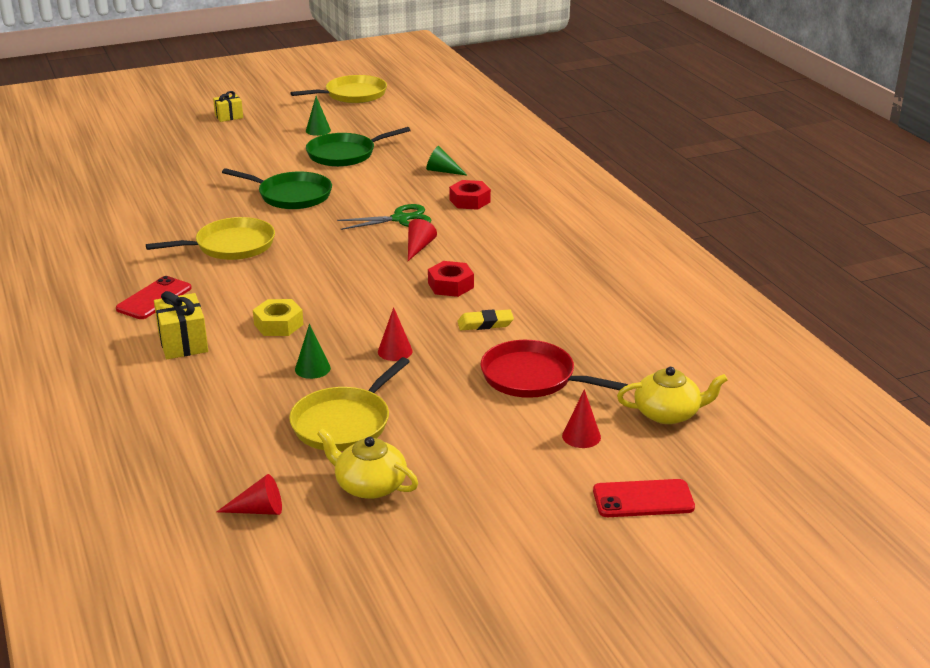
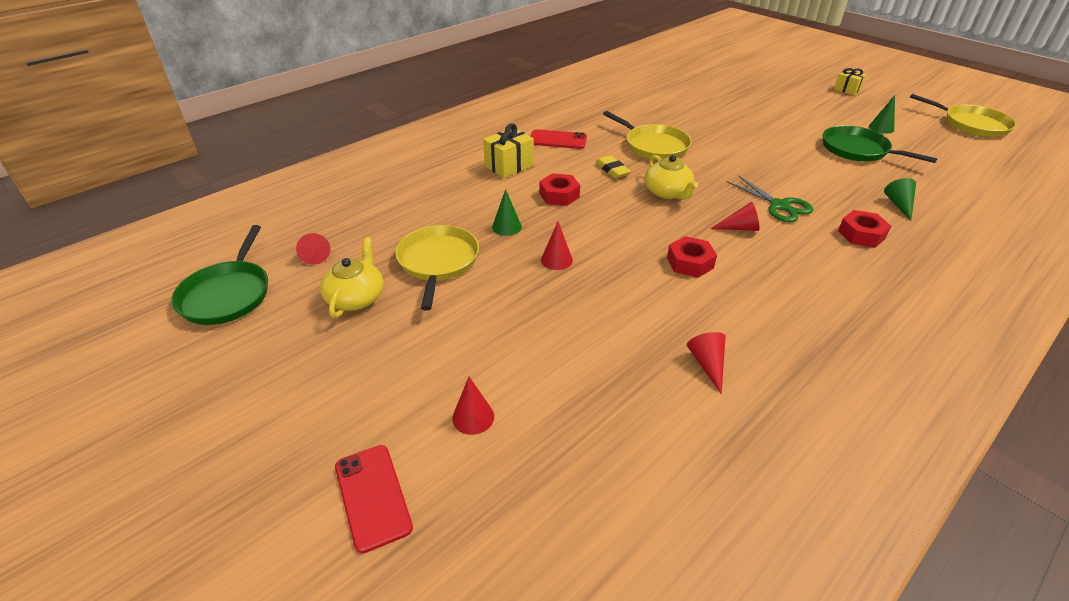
camera: 70 degrees right, 10 degrees up
(278, 324) = (559, 195): yellow nut -> red nut
(291, 195) = (757, 147): green pan -> green pan (227, 294)
(344, 423) = (438, 262): yellow pan -> yellow pan turned 75 degrees clockwise
(485, 324) = (638, 300): yellow eraser -> yellow eraser (612, 170)
(533, 377) = (563, 356): red pan -> none
(580, 315) = (707, 364): none -> red cone
(668, 413) = (549, 488): yellow teapot -> yellow teapot (667, 192)

